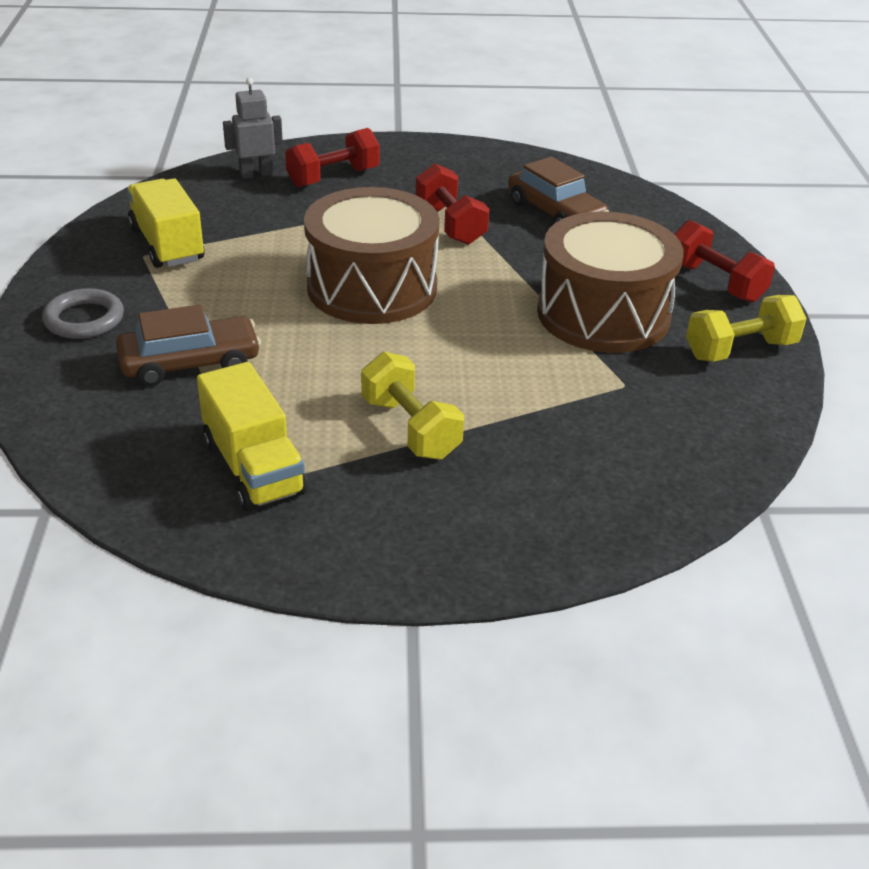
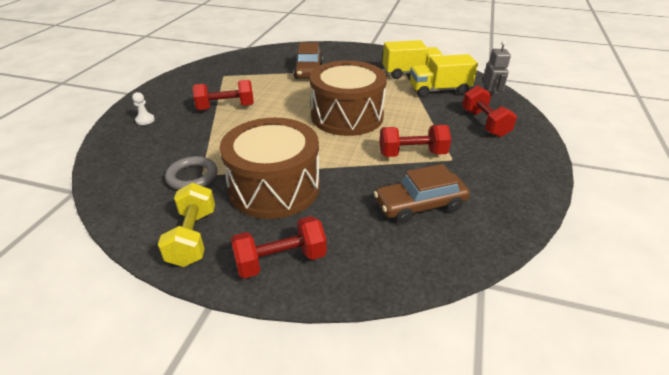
camera: 110 degrees right, 0 degrees up
(84, 319) = (353, 55): grey ring -> grey ring (192, 176)
(253, 467) = (233, 75): yellow truck -> yellow truck (439, 90)
(410, 428) = (226, 107): yellow dumbbell -> red dumbbell
(520, 522) = (145, 120): none -> white pawn

